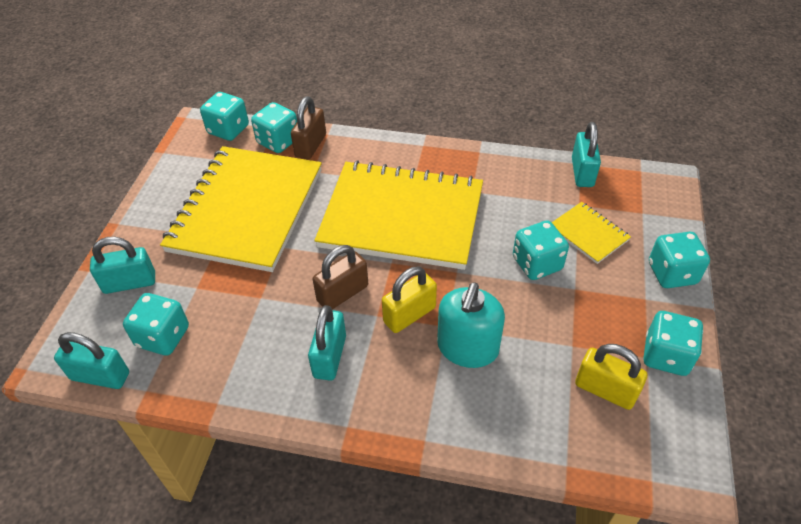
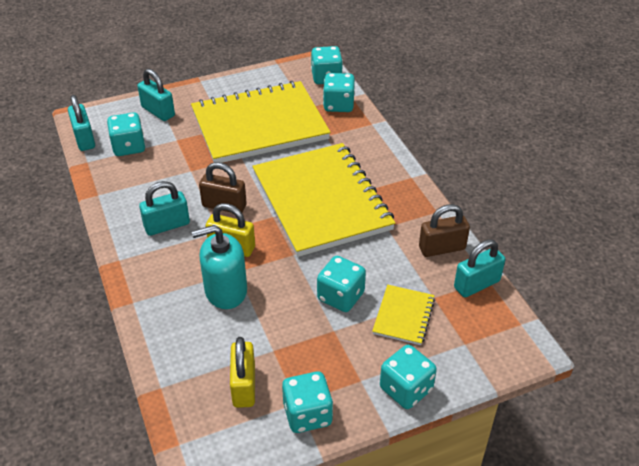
camera: 55 degrees right, 5 degrees down
(310, 145) = (350, 122): brown padlock -> brown padlock (442, 248)

